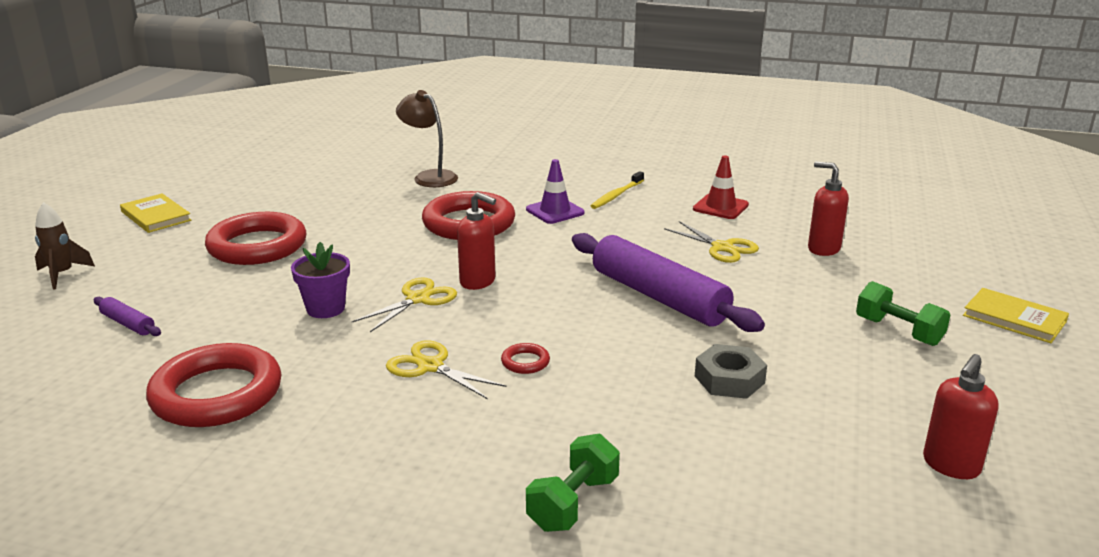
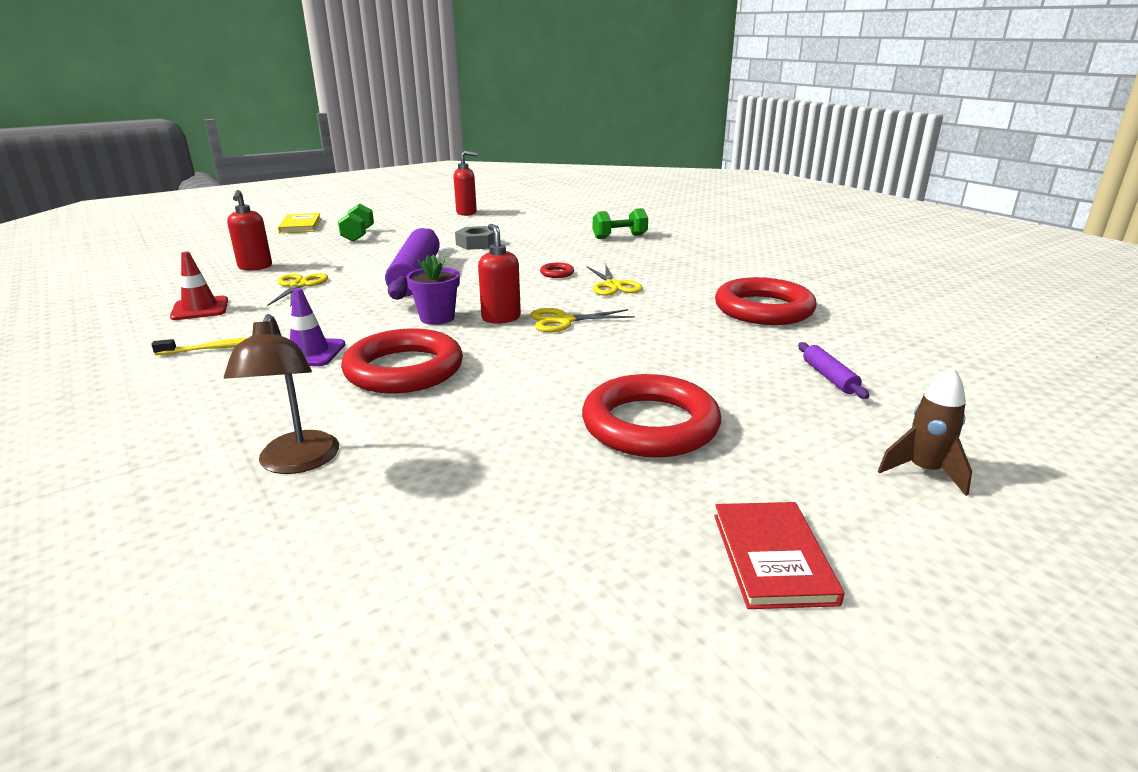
camera: 140 degrees left, 0 degrees up
(156, 216) = (772, 557): yellow book -> red book
(325, 309) = (642, 336): purple flower pot -> purple flower pot (437, 318)

